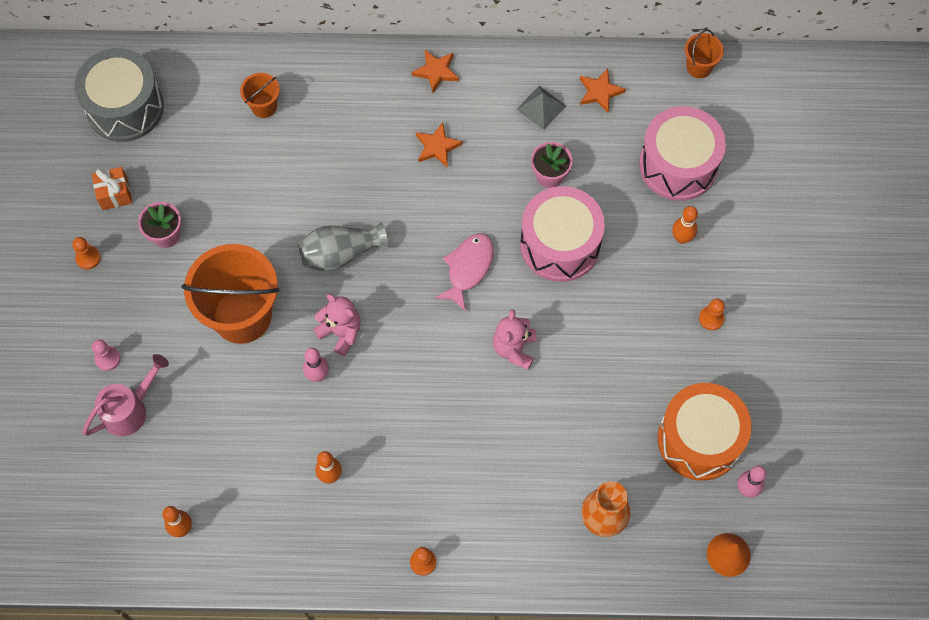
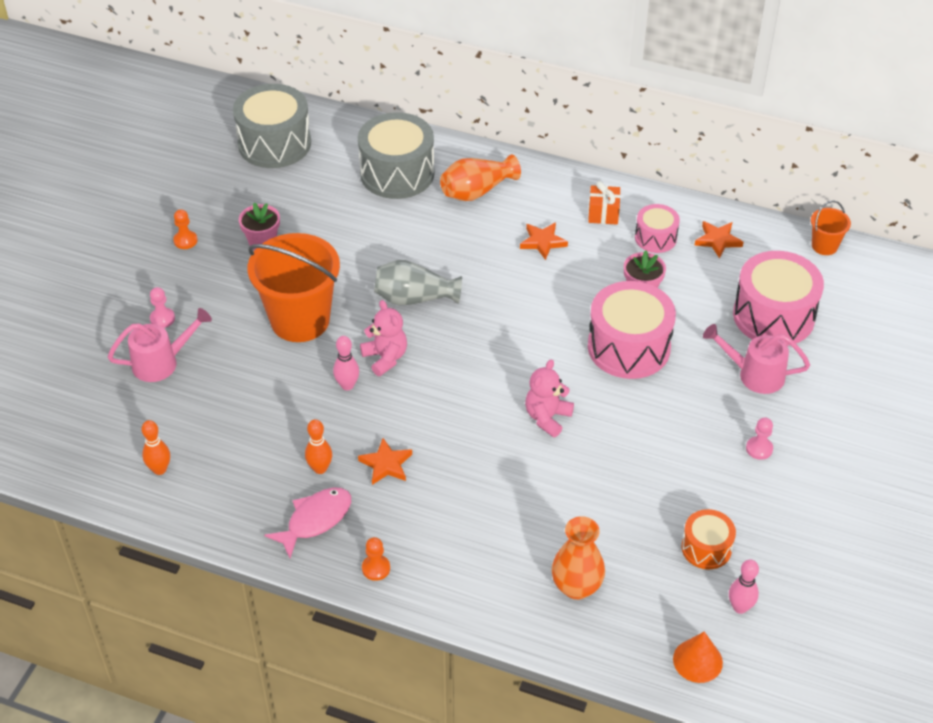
camera: 20 degrees right, 20 degrees down
(115, 194) = (233, 201): orange gift -> orange gift (603, 214)
(264, 106) = (397, 173): orange bucket -> grey drum
(351, 104) = (477, 191): none -> orange vase
(436, 71) = (567, 187): orange star -> orange star (386, 464)
(468, 268) = (530, 342): pink fish -> pink fish (315, 520)
(541, 107) = (655, 238): grey pyramid -> pink drum
(681, 238) = (754, 375): orange bowling pin -> pink watering can
(699, 439) = (706, 548): orange drum -> orange drum, size x0.54
(711, 318) = (759, 449): orange pawn -> pink pawn

